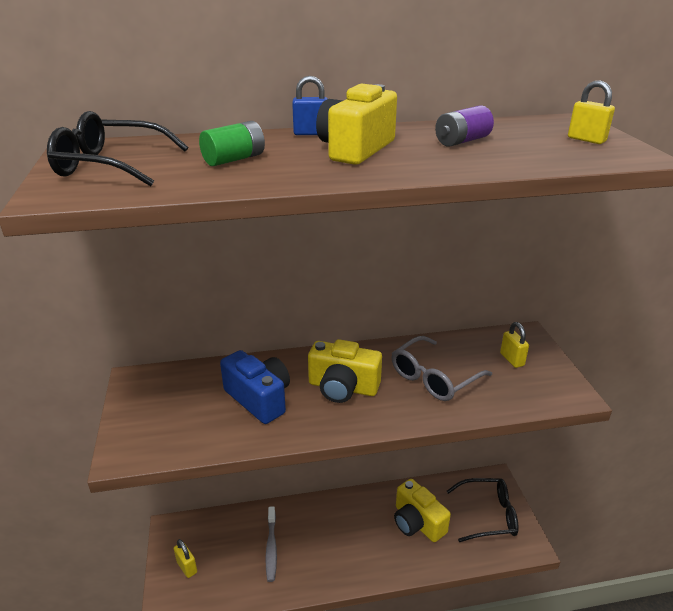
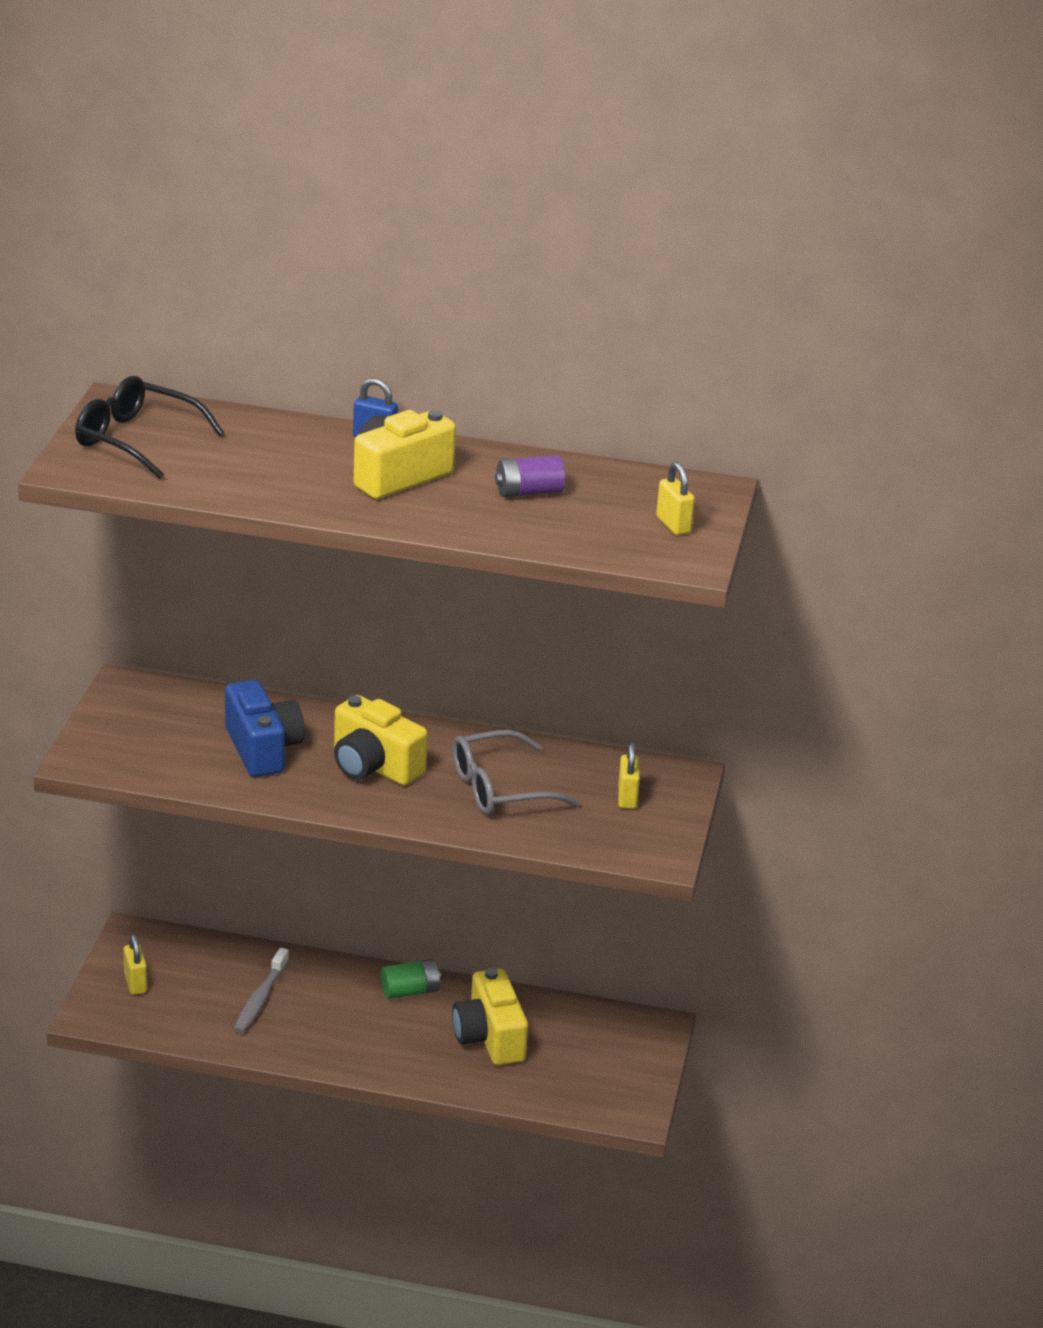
camera: 20 degrees right, 0 degrees up
(234, 159) = (261, 461): green battery -> green battery (410, 991)
(488, 515) = (605, 1063): black glasses -> none

